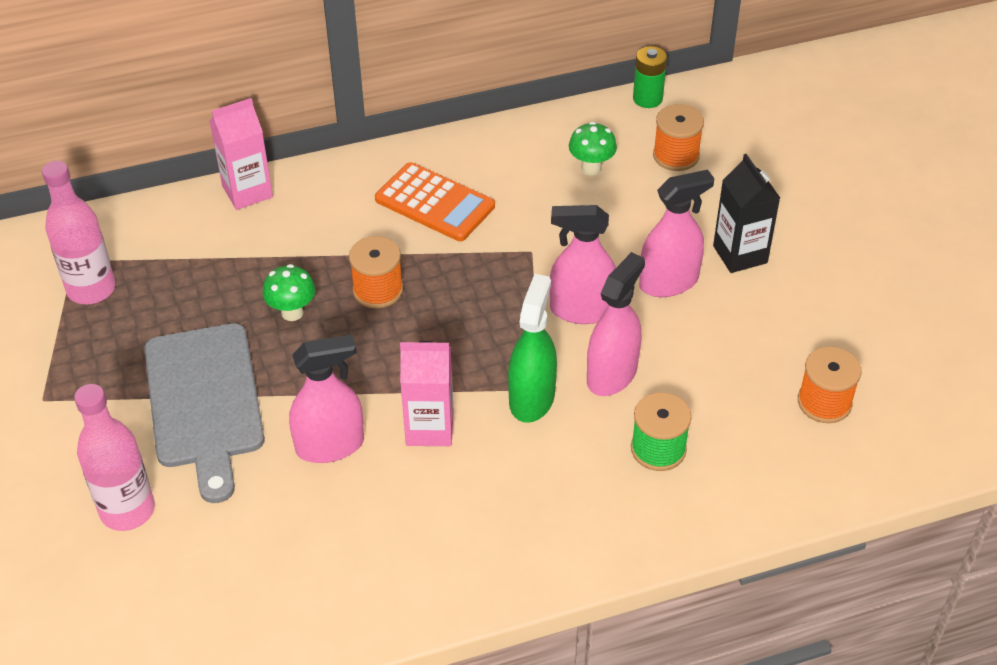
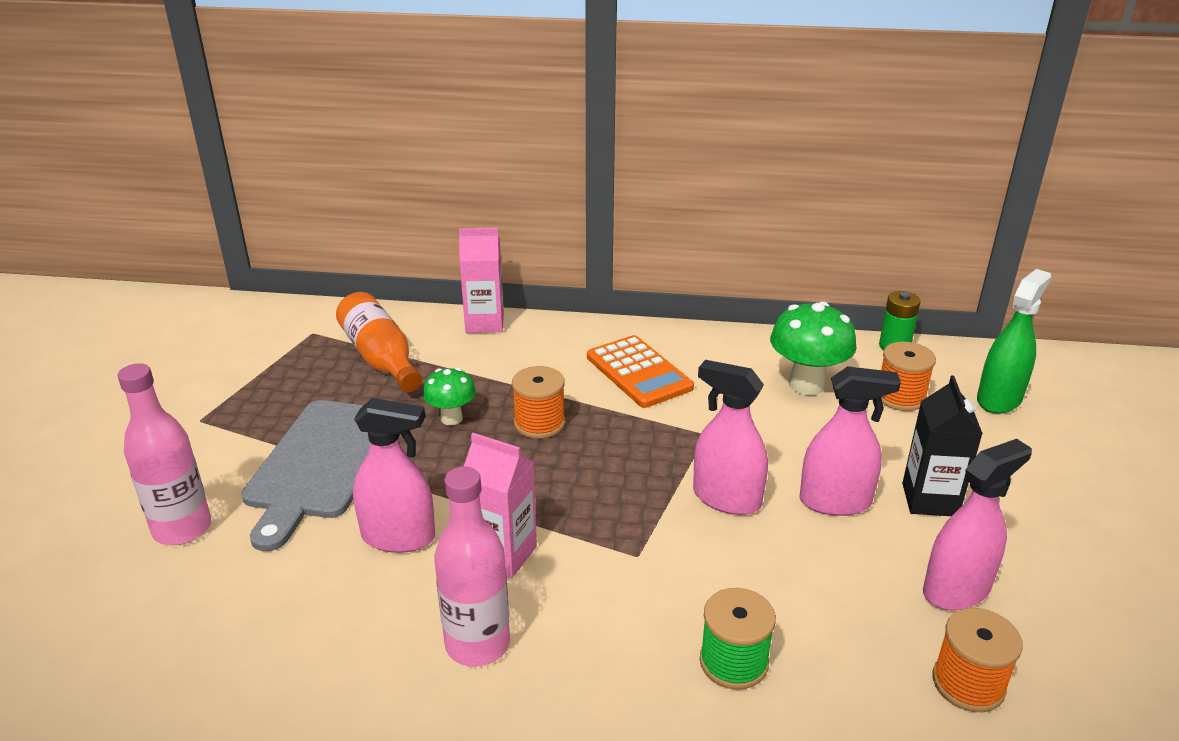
camera: 25 degrees right, 15 degrees down
(91, 289) = (307, 355): pink bottle -> pink bottle (477, 644)
(171, 268) = (380, 358): none -> orange bottle
(532, 398) = (624, 562): green spray bottle -> green spray bottle (999, 399)
(591, 168) = (806, 385): green mushroom -> green mushroom, size x1.68
(612, 374) = (723, 568): pink spray bottle -> pink spray bottle (956, 590)

